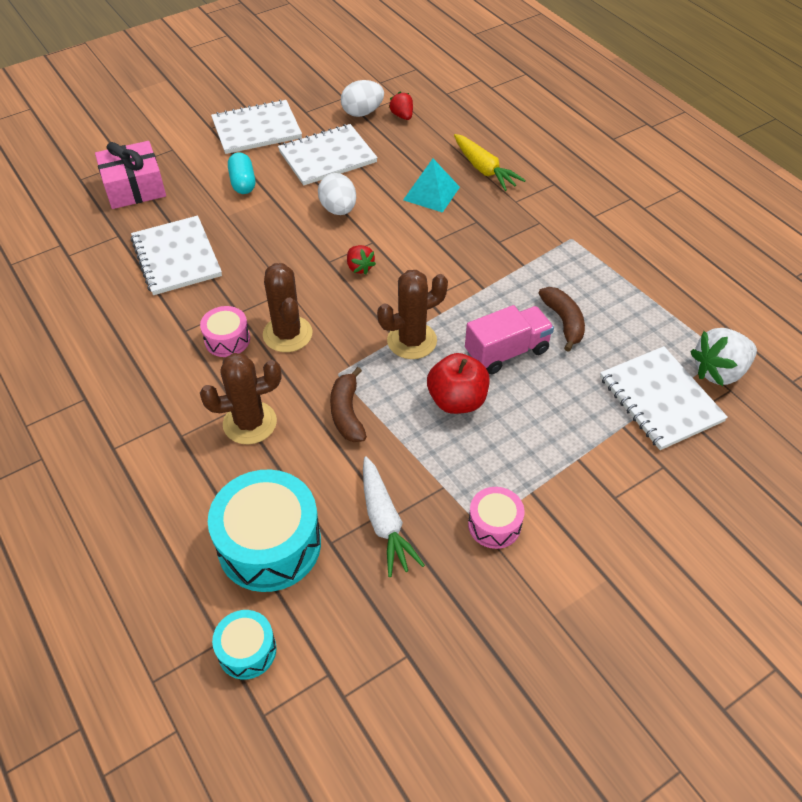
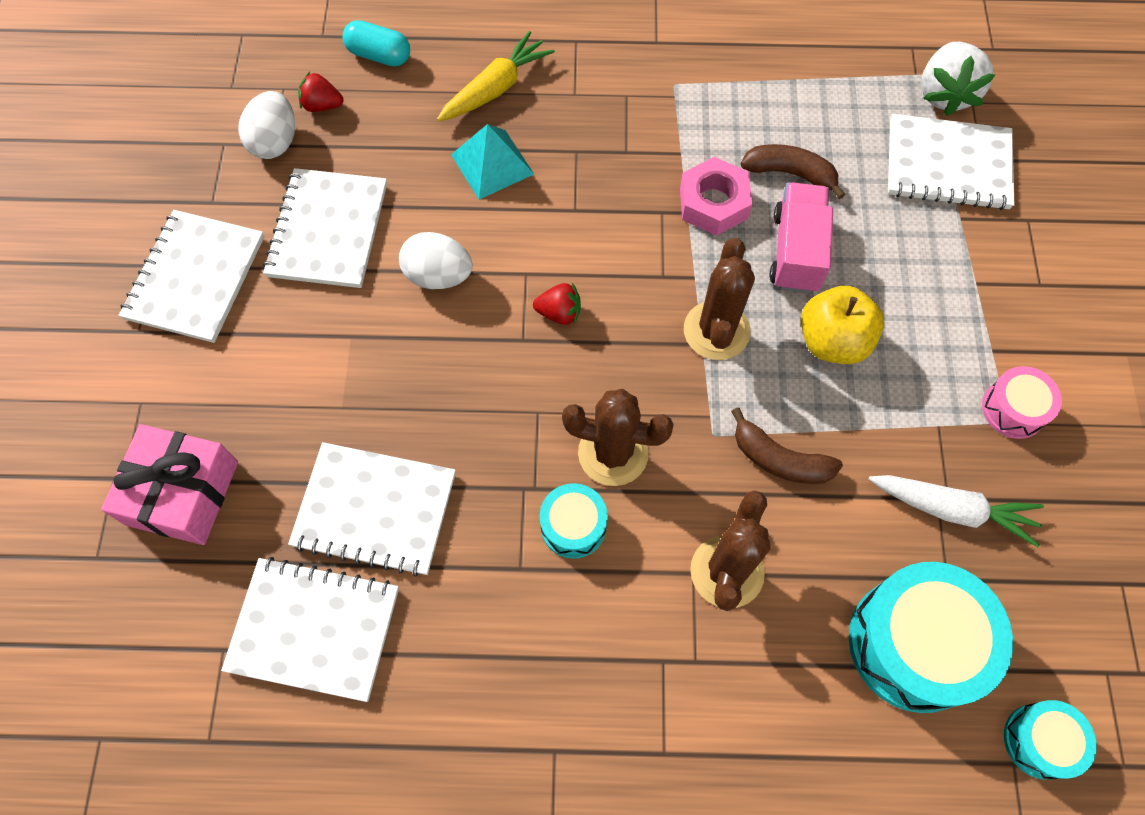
camera: 55 degrees left, 15 degrees up
(93, 270) = (314, 629): none -> white notebook
(227, 340) = (573, 526): pink drum -> turquoise drum
(243, 183) = (293, 353): turquoise capsule -> turquoise capsule (379, 55)
(457, 400) = (832, 341): red apple -> yellow apple
(484, 169) = (496, 88): yellow carrot -> yellow carrot turned 45 degrees counterclockwise
(502, 296) = (713, 203): none -> pink nut

